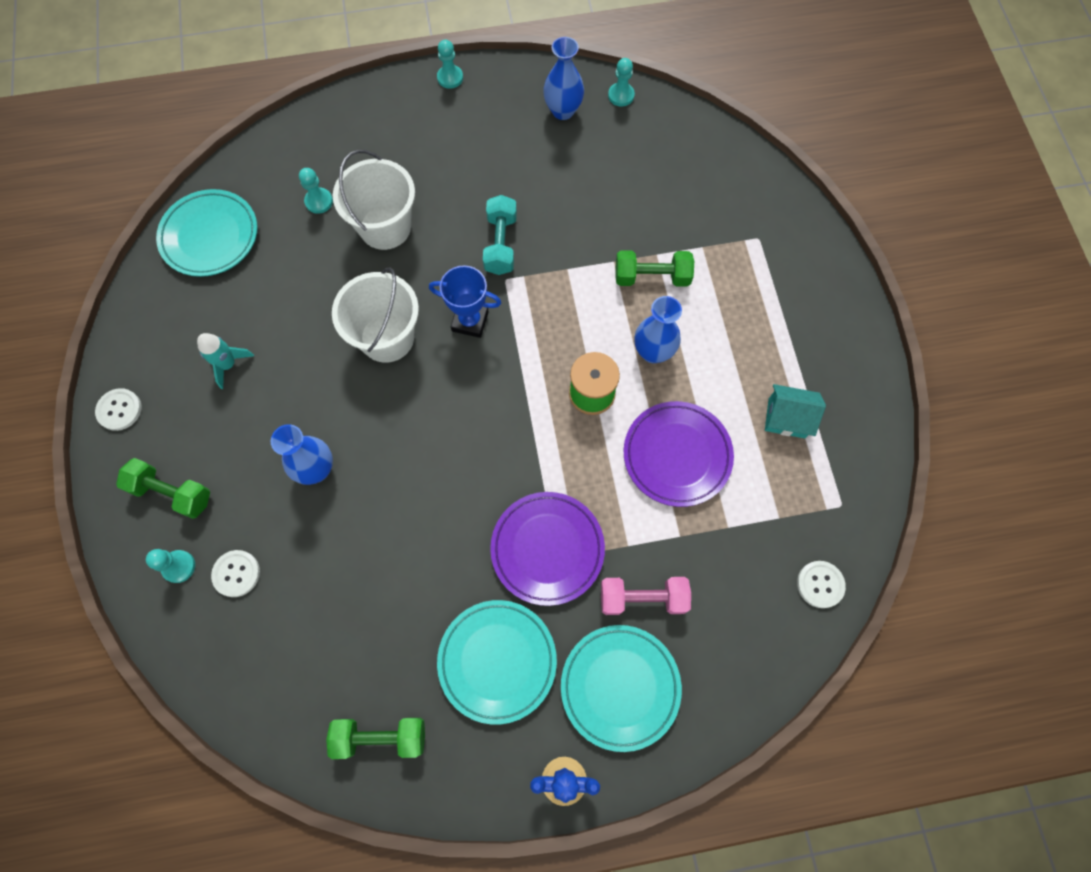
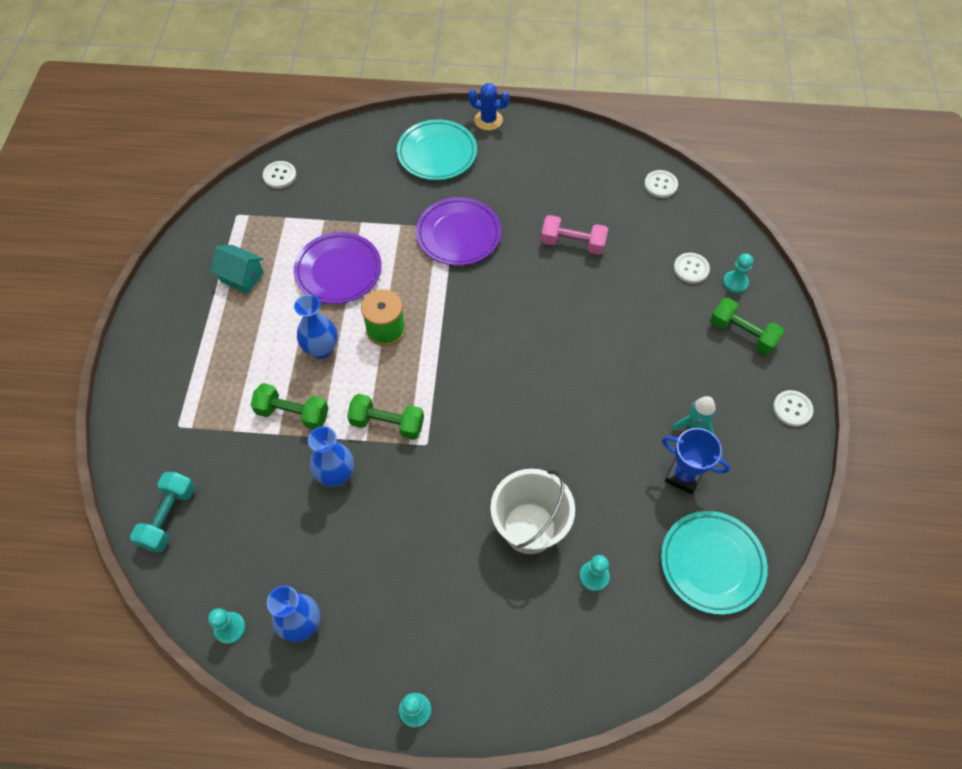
camera: 165 degrees left, 10 degrees down
(284, 714) = (660, 185): none -> white button
(316, 469) = (623, 324): blue vase -> blue vase (336, 475)
(380, 737) = (598, 162): green dumbbell -> green dumbbell (387, 423)
(387, 337) = (548, 416): white bucket -> none
(470, 321) = (470, 413): blue trophy -> blue trophy (683, 476)
(497, 661) = (513, 182): turquoise plate -> none
(501, 244) = (420, 481): turquoise dumbbell -> turquoise dumbbell (168, 517)
(642, 598) = (403, 194): pink dumbbell -> pink dumbbell (572, 243)

